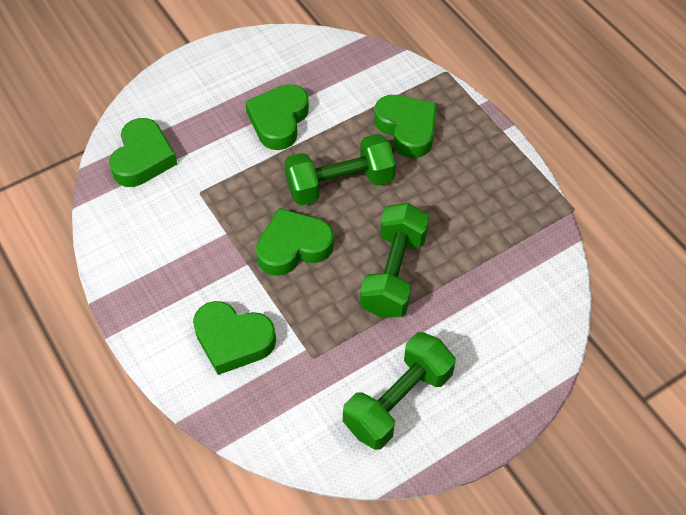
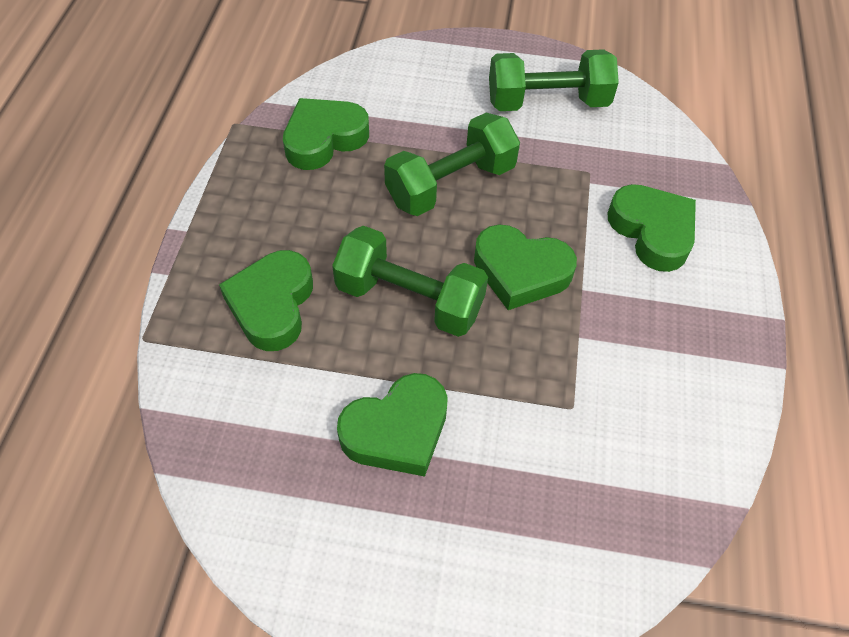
camera: 140 degrees left, 0 degrees up
(143, 158) = (611, 513): green heart -> green heart (324, 139)

